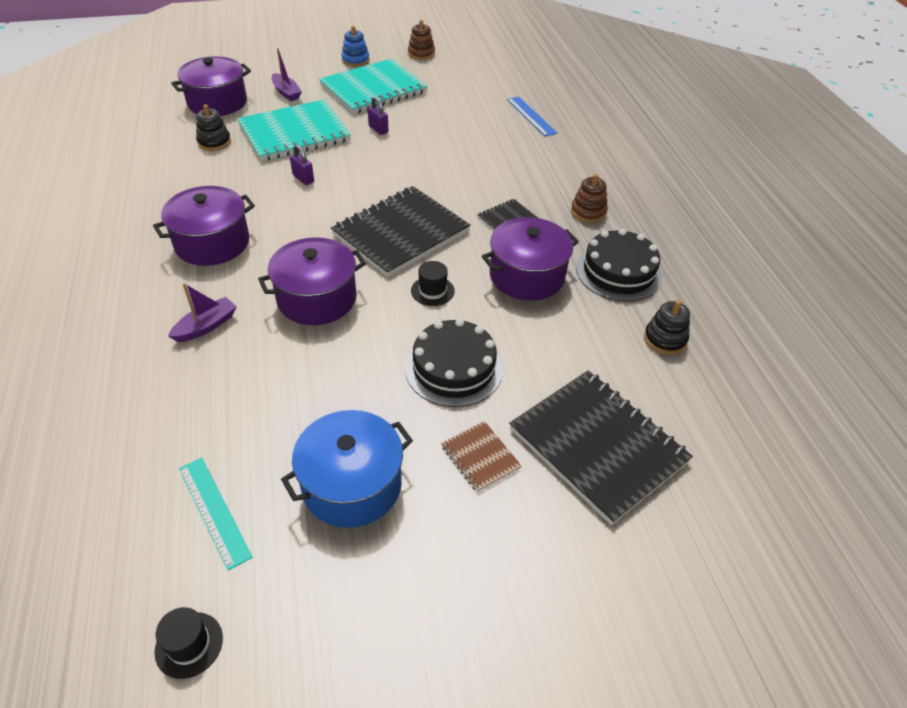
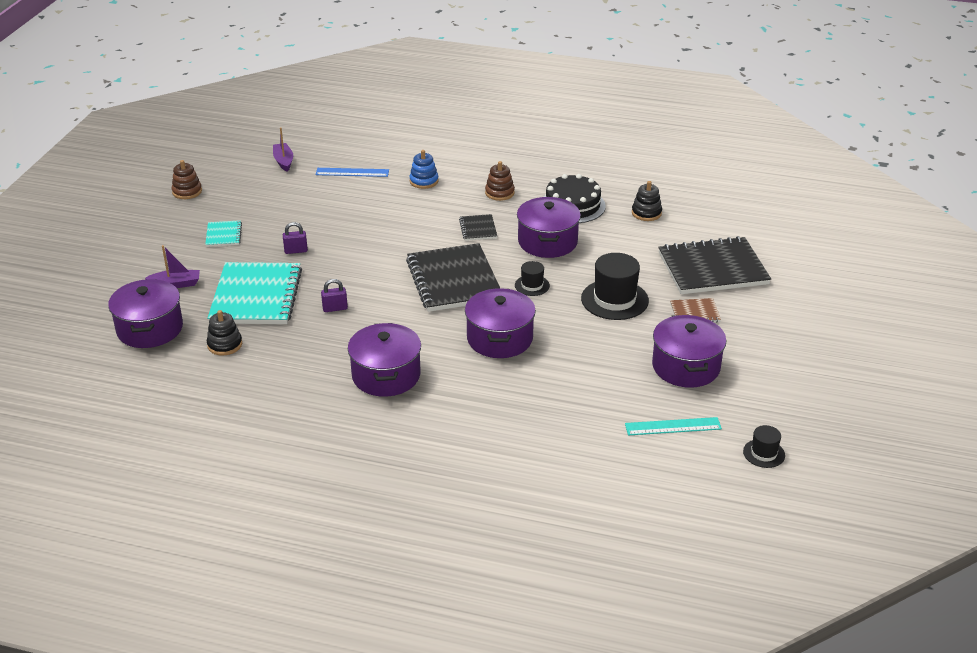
camera: 60 degrees left, 10 degrees down
(206, 326) = (491, 398): purple boat -> purple boat (283, 161)
(352, 485) = (686, 367): blue pot -> purple pot
(355, 60) = (157, 230): blue stacking toy -> blue stacking toy (424, 181)
(373, 89) = (223, 235): turquoise notebook -> turquoise notebook, size x0.45
(454, 368) = (614, 300): black cake -> black hat

